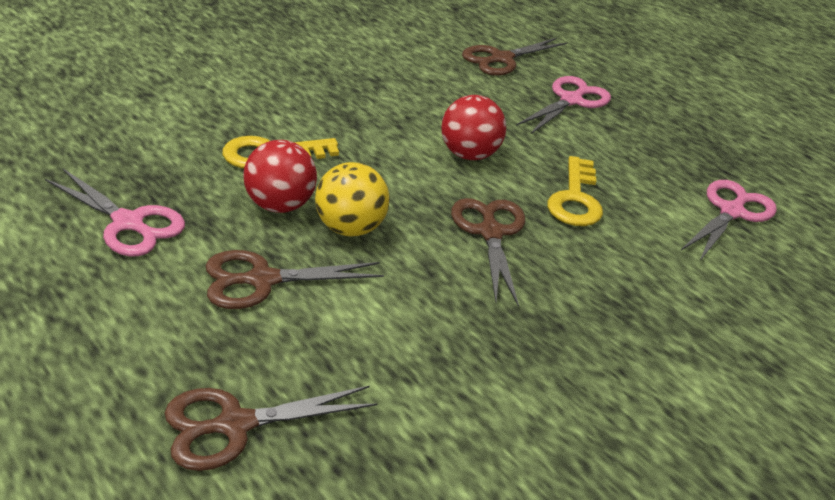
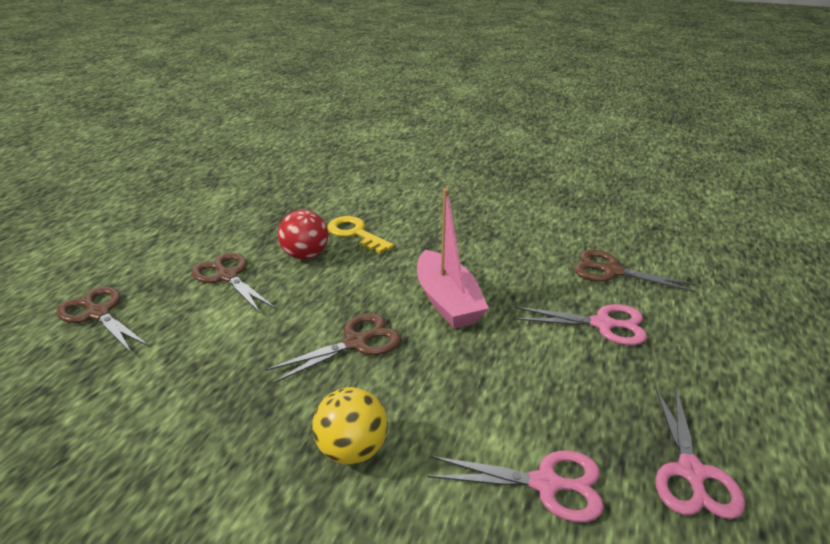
camera: 65 degrees right, 5 degrees down
(128, 223) = (246, 222): pink scissors -> pink scissors (691, 472)
(350, 228) = (305, 286): yellow ball -> yellow ball (352, 450)
(469, 154) = (447, 301): red ball -> pink boat
(575, 199) = (448, 371): yellow key -> none

